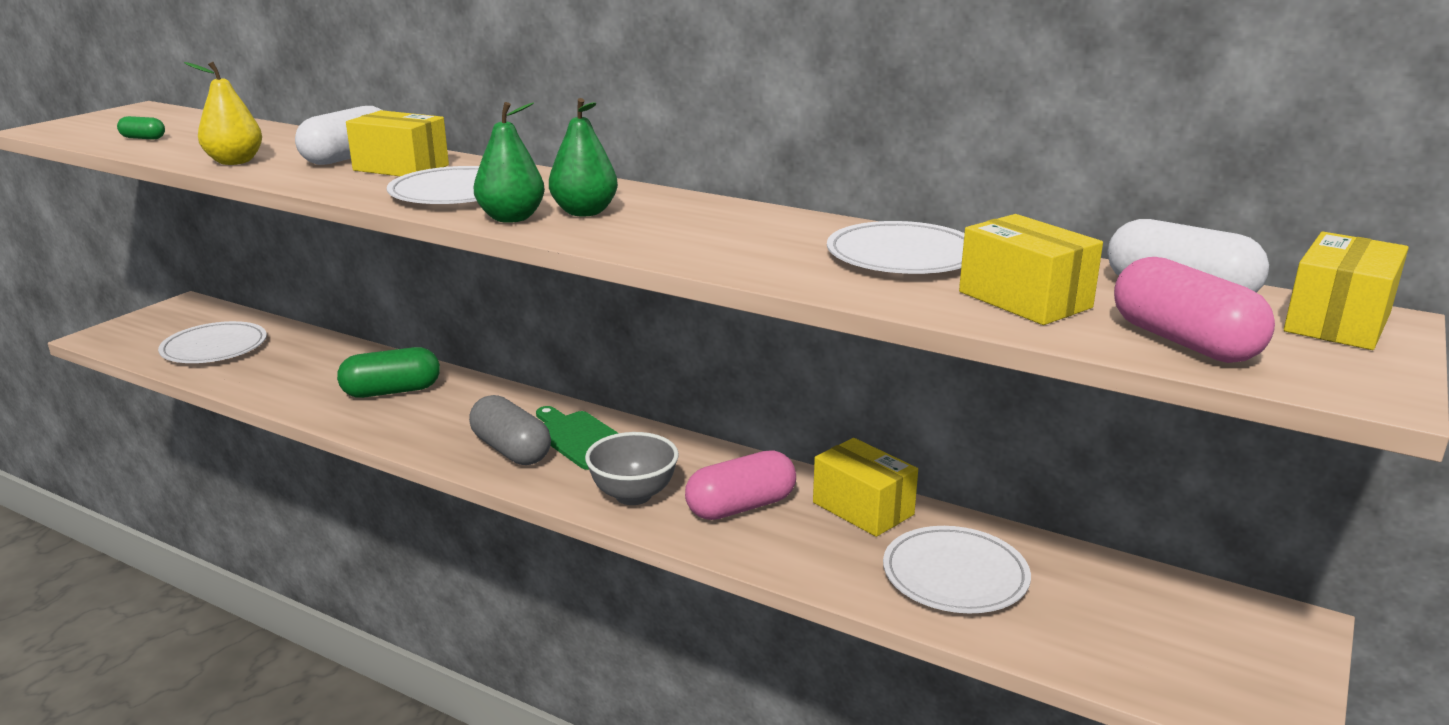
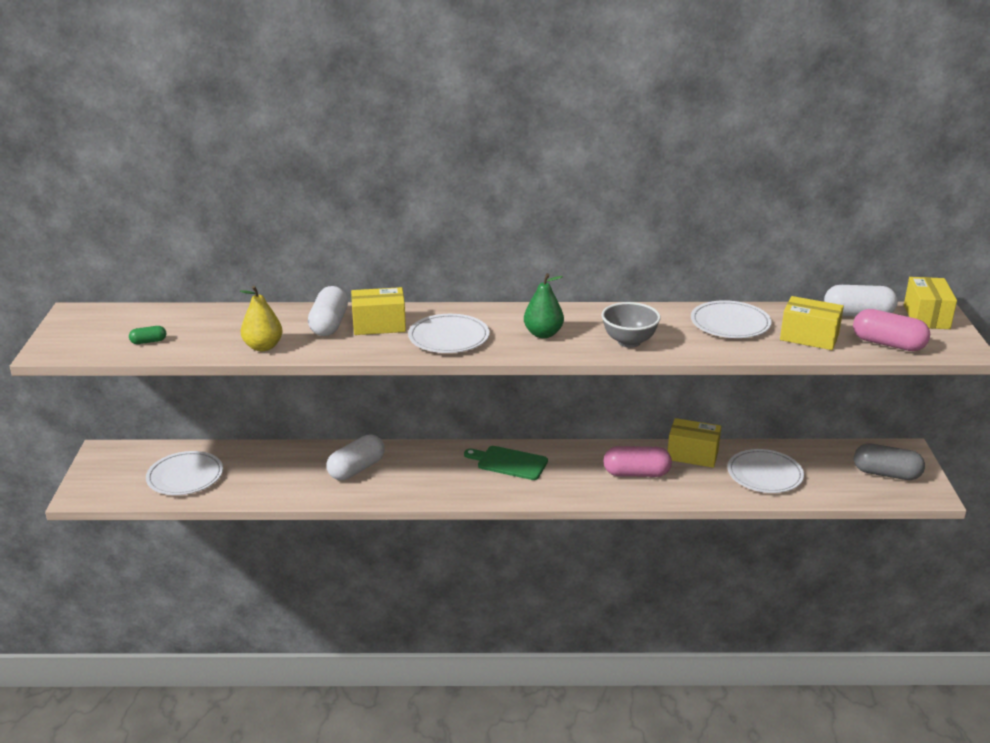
camera: 30 degrees left, 5 degrees up
(392, 391) = (356, 469): green capsule -> white capsule
(511, 218) = (513, 349): green pear -> none
(511, 450) = (480, 482): grey capsule -> grey capsule (886, 474)
(633, 495) = (577, 485): grey bowl -> grey bowl (629, 342)
(741, 507) = (636, 473): pink capsule -> pink capsule turned 60 degrees clockwise

